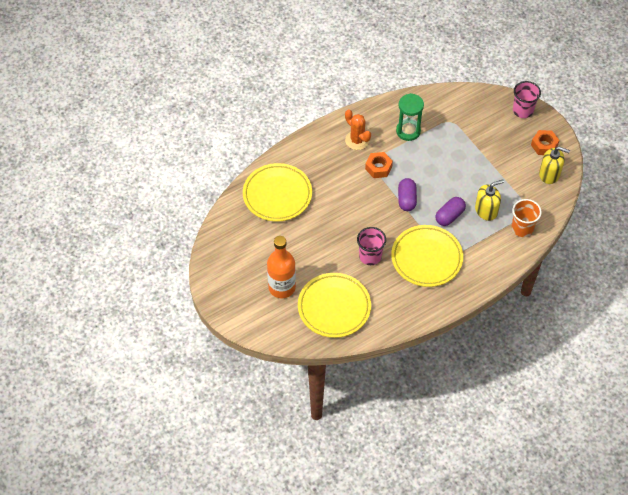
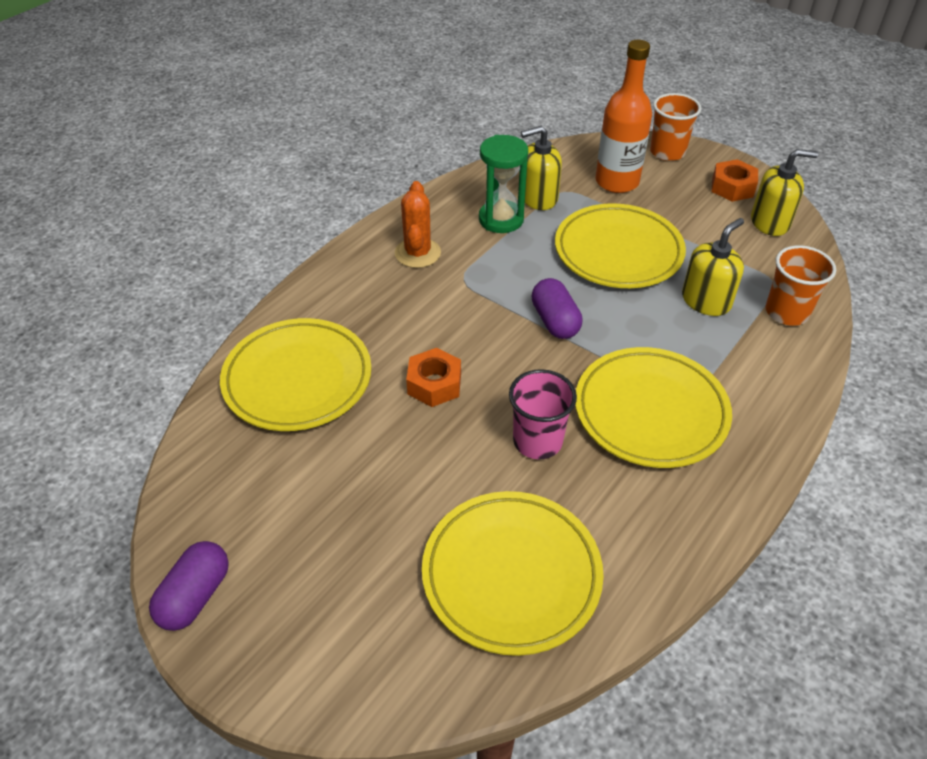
camera: 20 degrees left, 10 degrees down
(282, 287) = (372, 567): orange bottle -> orange bottle (617, 182)
(357, 140) = (417, 253): orange cactus -> orange cactus turned 60 degrees clockwise
(378, 168) = (477, 284): orange nut -> orange nut (434, 384)
(434, 122) = (538, 198): none -> yellow soap dispenser
(449, 216) = (648, 327): purple capsule -> purple capsule (195, 596)
(458, 169) = (618, 252): none -> yellow plate
(522, 110) = (667, 152): pink cup -> orange cup

